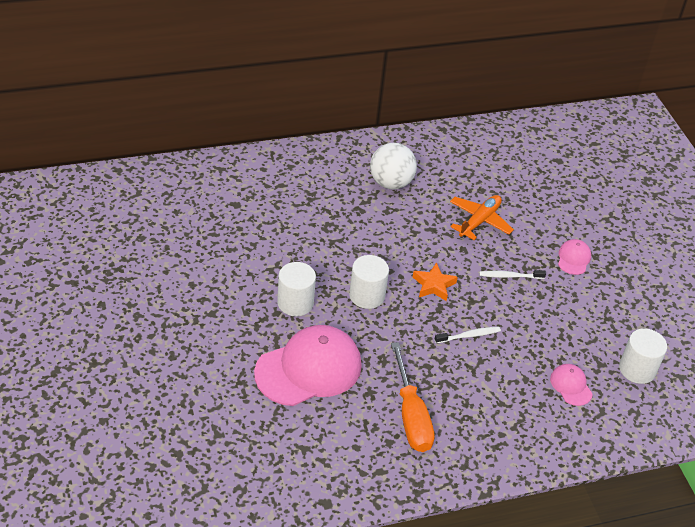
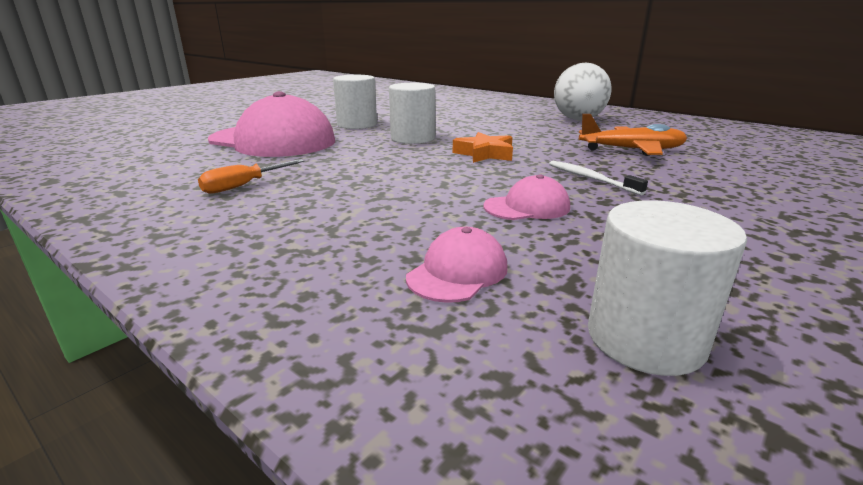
camera: 60 degrees right, 20 degrees down
(411, 415) = (243, 186): orange screwdriver -> orange screwdriver, size x0.54
(469, 335) = (437, 182): white toothbrush -> none
(573, 258) = (733, 203): pink cap -> pink cap (527, 207)

